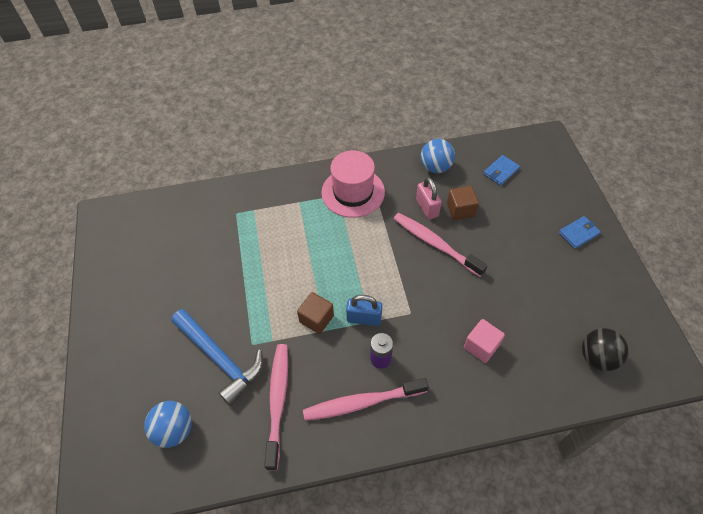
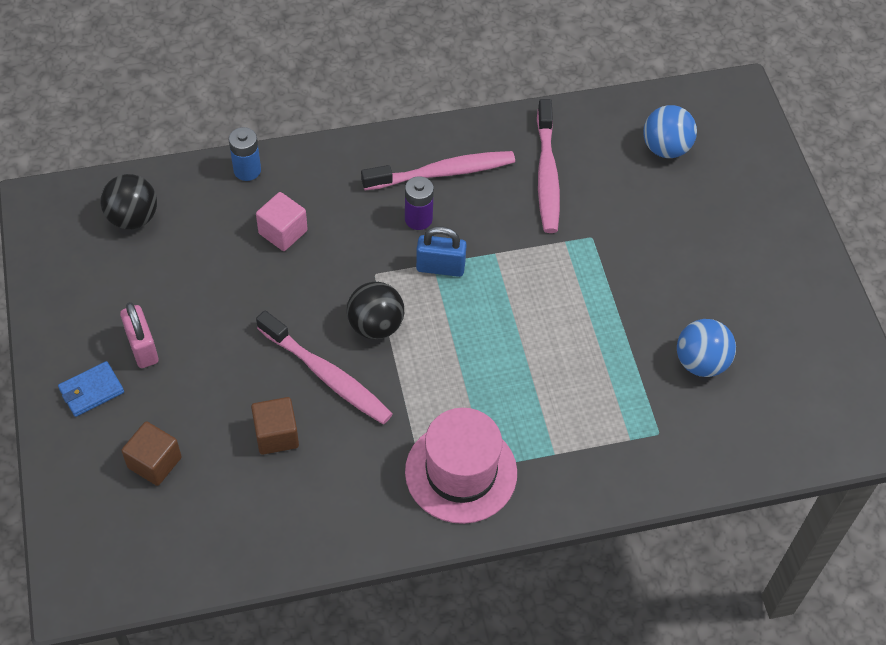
camera: 175 degrees right, 0 degrees up
(220, 359) = (630, 220): blue hammer -> none
(316, 319) = (507, 267): brown cube -> brown cube (154, 462)
(407, 276) = (375, 325): none -> black ball
(427, 208) = (333, 439): pink padlock -> pink padlock (142, 347)
(435, 167) = (308, 524): blue ball -> blue ball (701, 362)
(500, 171) = (189, 513): blue wallet -> none
(520, 403) = (247, 170): none -> blue battery

